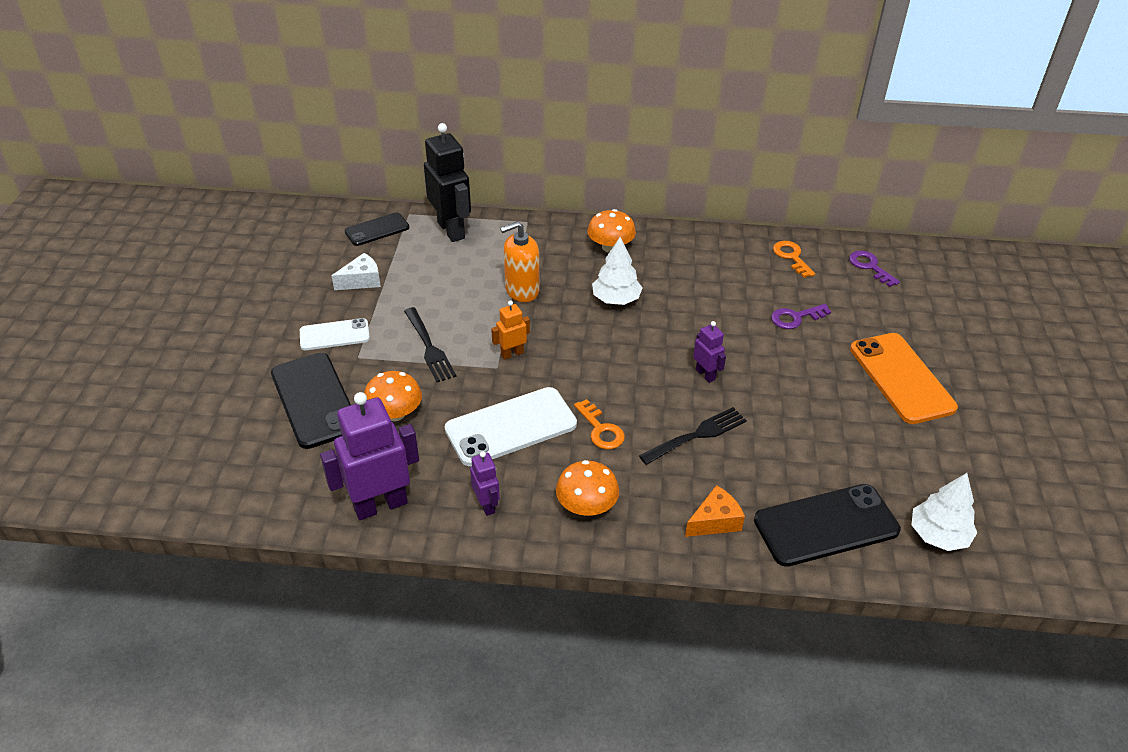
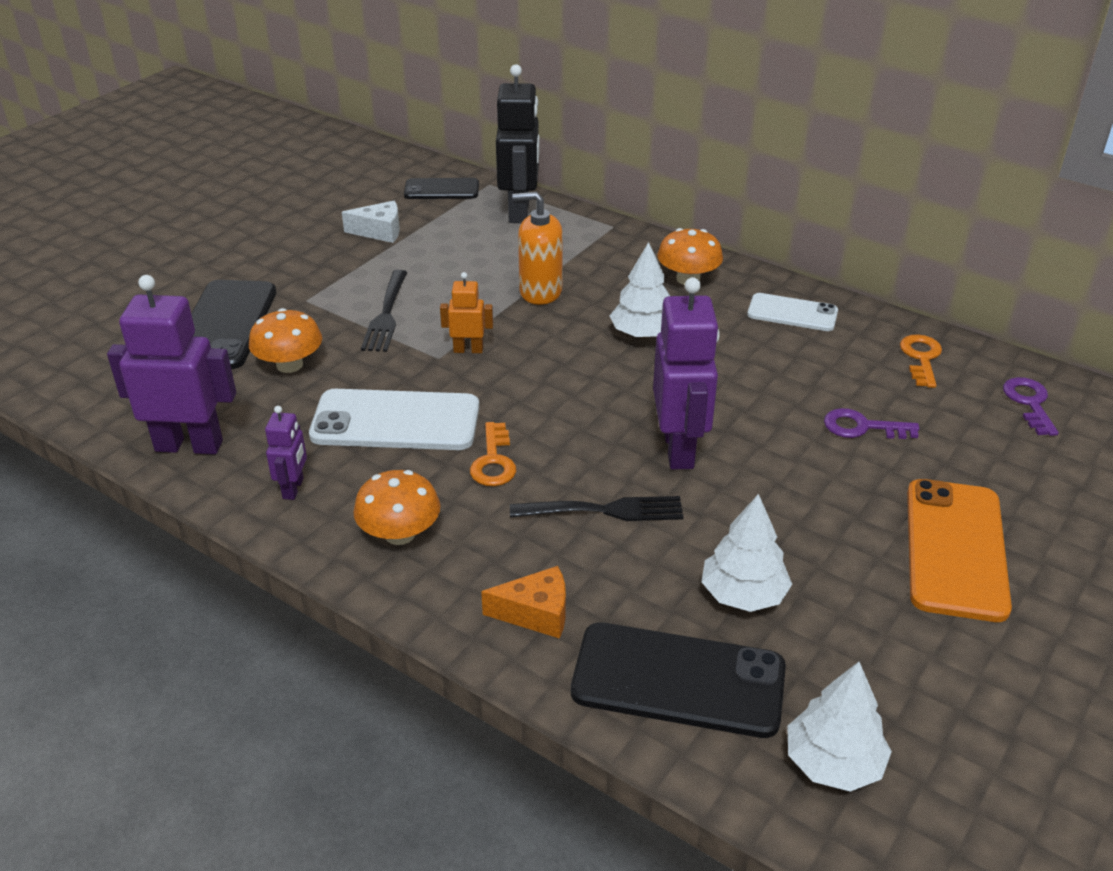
camera: 30 degrees right, 5 degrees down
(334, 335) = (303, 272): white phone -> white phone (792, 313)
(705, 374) = (679, 449): purple robot -> purple robot, size x1.98
(817, 456) = (743, 594): none -> white tree

